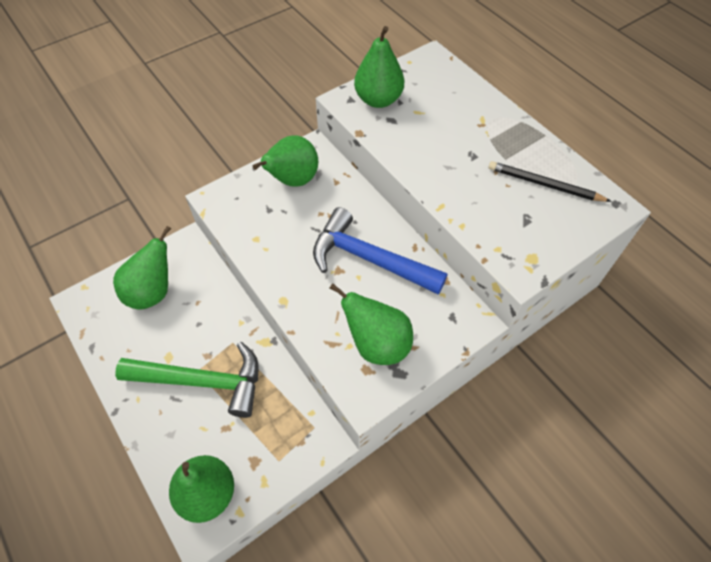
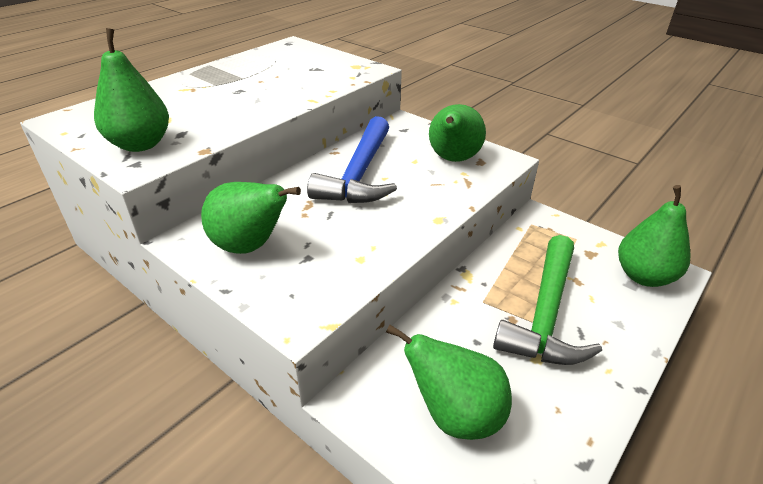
camera: 105 degrees left, 20 degrees down
(202, 382) = (545, 314): green hammer -> green hammer turned 150 degrees counterclockwise
(545, 184) = (273, 63): black pencil -> none

